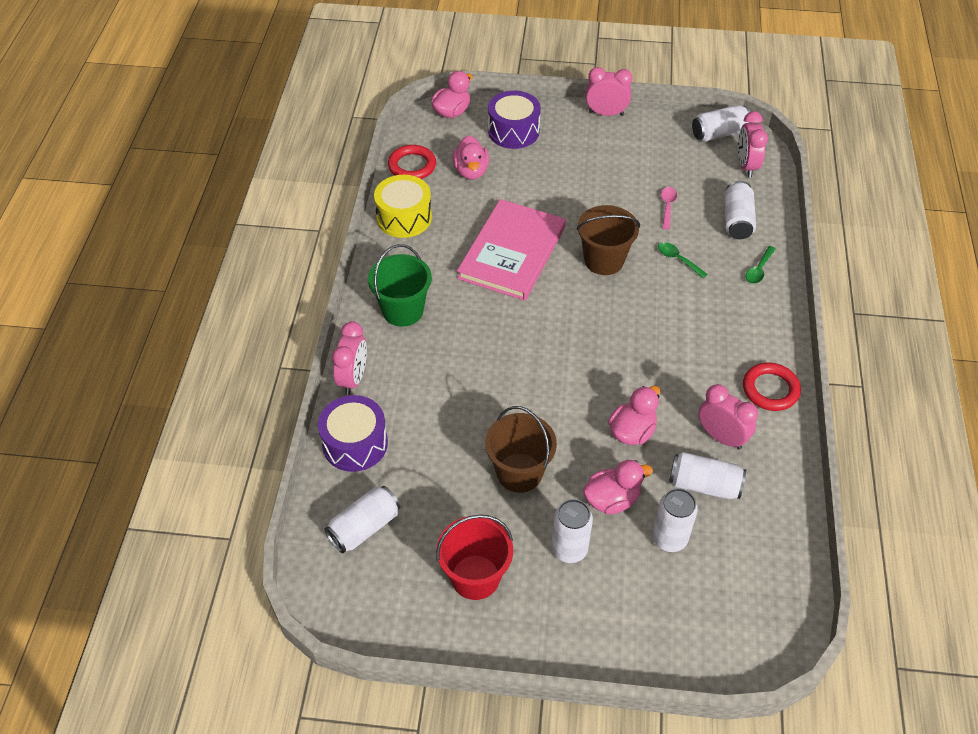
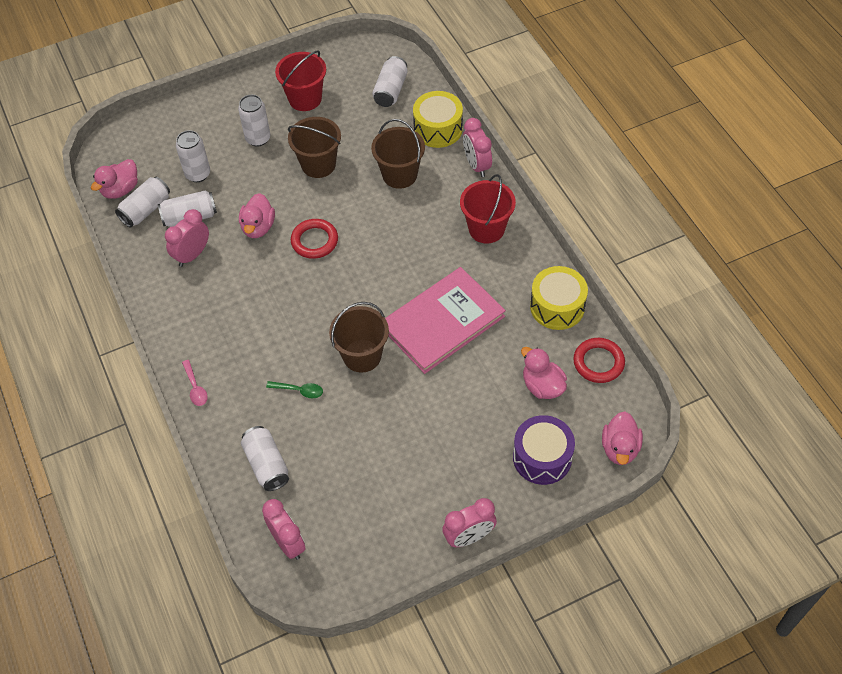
camera: 150 degrees right, 5 degrees up
(355, 443) = (438, 129): purple drum -> yellow drum
(403, 310) = (486, 229): green bucket -> red bucket
(440, 411) = (399, 175): none -> brown bucket
(512, 252) = (442, 322): pink book -> pink book turned 60 degrees clockwise
(612, 499) = (247, 178): pink duck -> pink duck (120, 190)
(667, 206) = (339, 445): pink spoon -> pink spoon (195, 388)
(719, 133) = (337, 576): white can -> white can (146, 210)
(721, 437) = (192, 255): pink clock -> pink clock turned 120 degrees clockwise
(759, 270) = (223, 418): green spoon -> none
(770, 389) = (170, 310): red ring -> red ring (314, 241)

